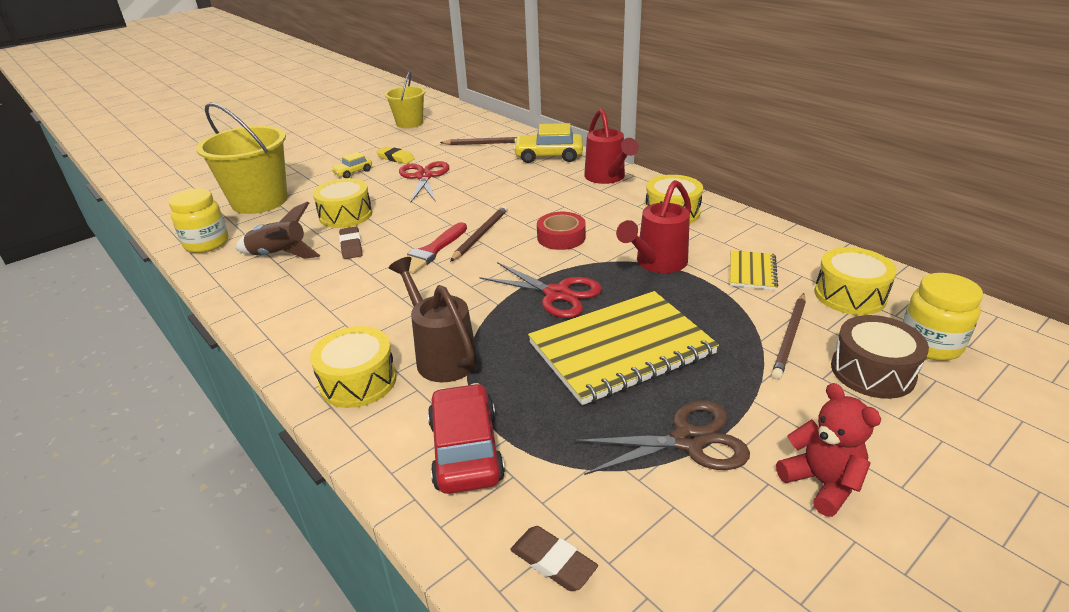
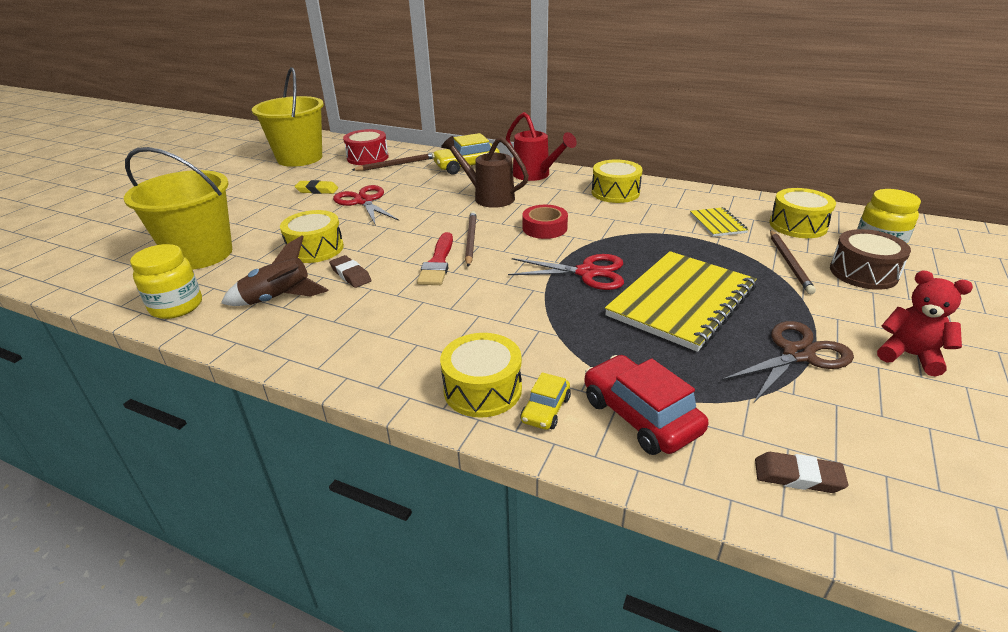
camera: 25 degrees left, 0 degrees up
(353, 172) = (283, 210): yellow car -> yellow car (545, 409)
(409, 123) = (299, 158): yellow bucket -> yellow bucket, size x1.63
(442, 356) = (539, 346): brown watering can -> brown watering can (488, 197)
(467, 132) = (367, 157): none -> red drum
(657, 263) = (642, 232): red watering can -> none

